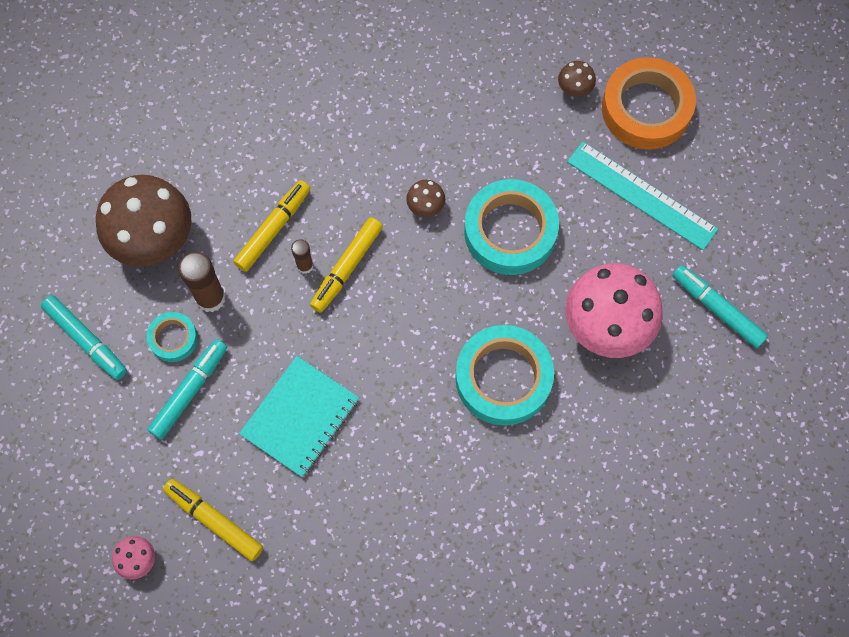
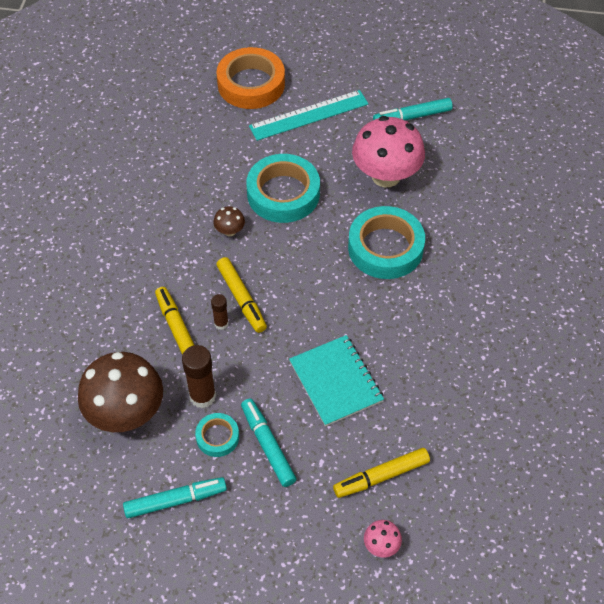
camera: 60 degrees left, 15 degrees down
(574, 89) = (208, 112): brown mushroom -> none

